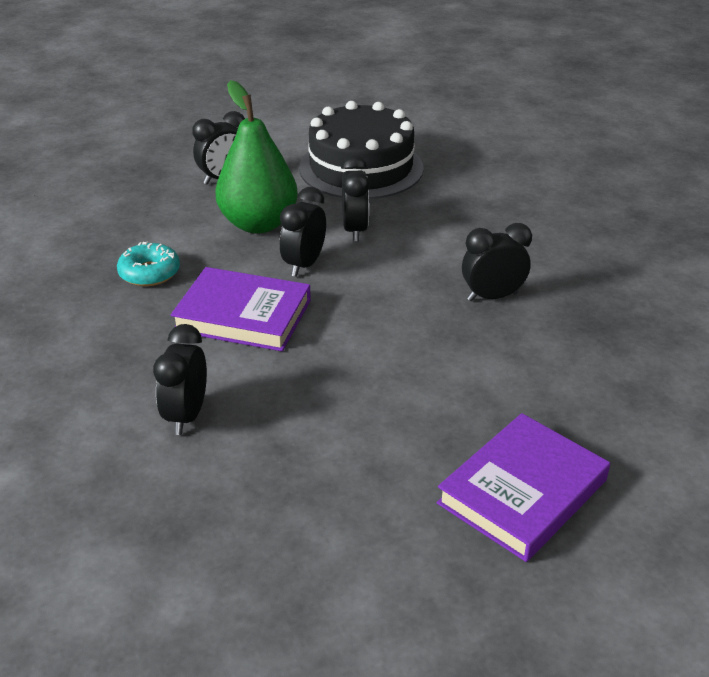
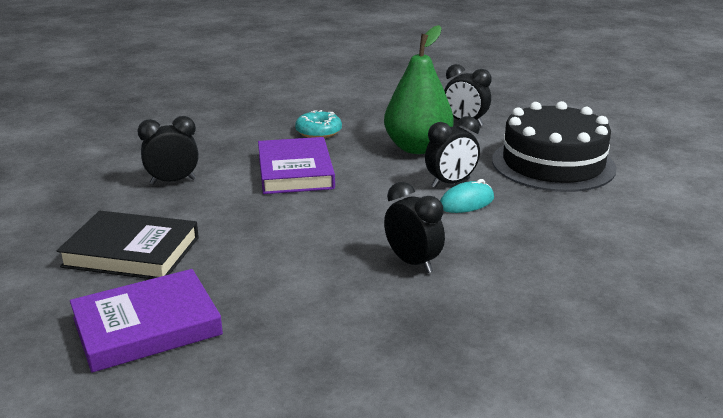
camera: 65 degrees right, 10 degrees down
(304, 265) = (380, 176): black clock -> none
(353, 481) = (131, 252): none -> black book
(400, 234) = (466, 202): none -> turquoise mouse
(523, 492) = (147, 326): purple book -> purple book turned 45 degrees counterclockwise

